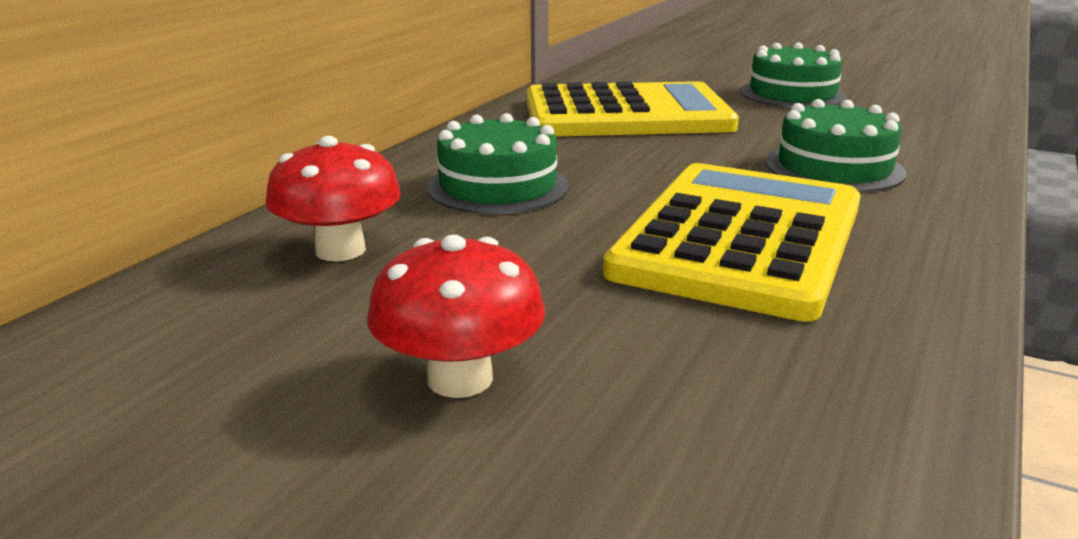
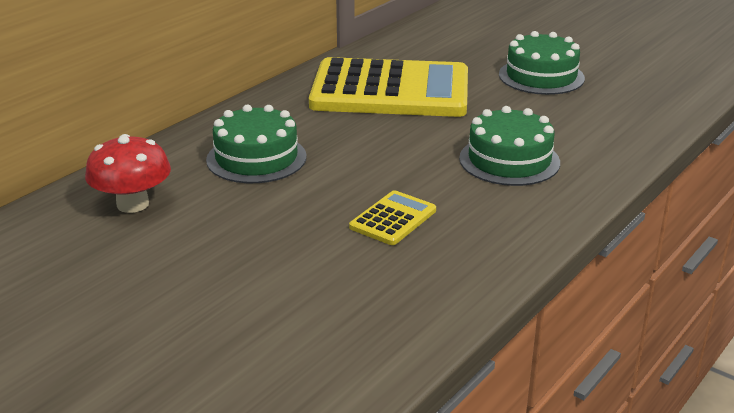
camera: 10 degrees right, 5 degrees up
(460, 378) = (167, 300): red mushroom -> none
(741, 239) = (393, 219): yellow calculator -> yellow calculator, size x0.42

